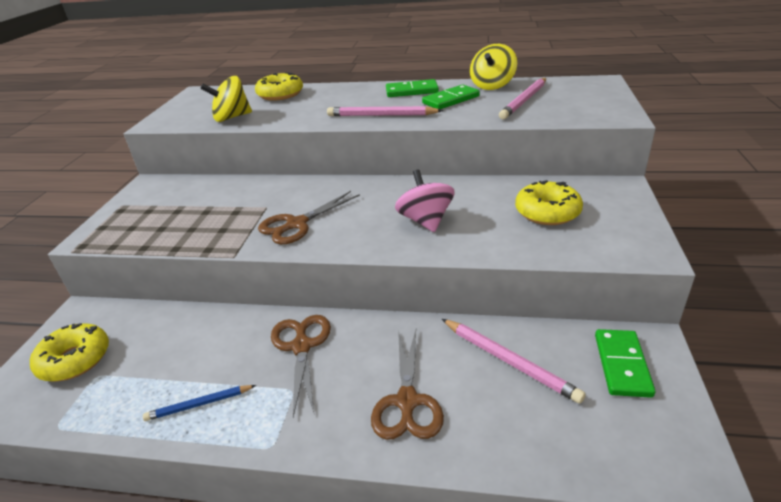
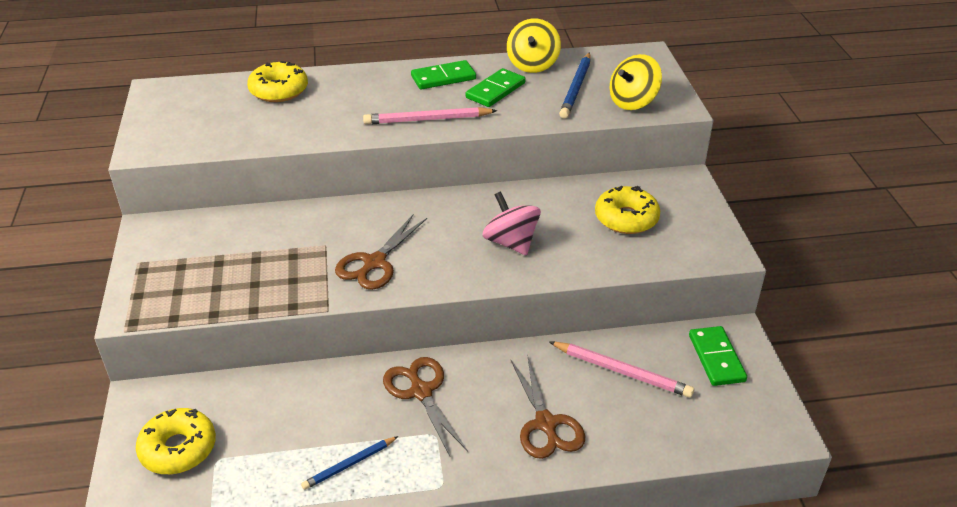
camera: 20 degrees left, 5 degrees up
(231, 117) = (241, 134): yellow spinning top -> yellow spinning top (633, 102)
(524, 100) = (576, 88): pink pencil -> blue pencil

